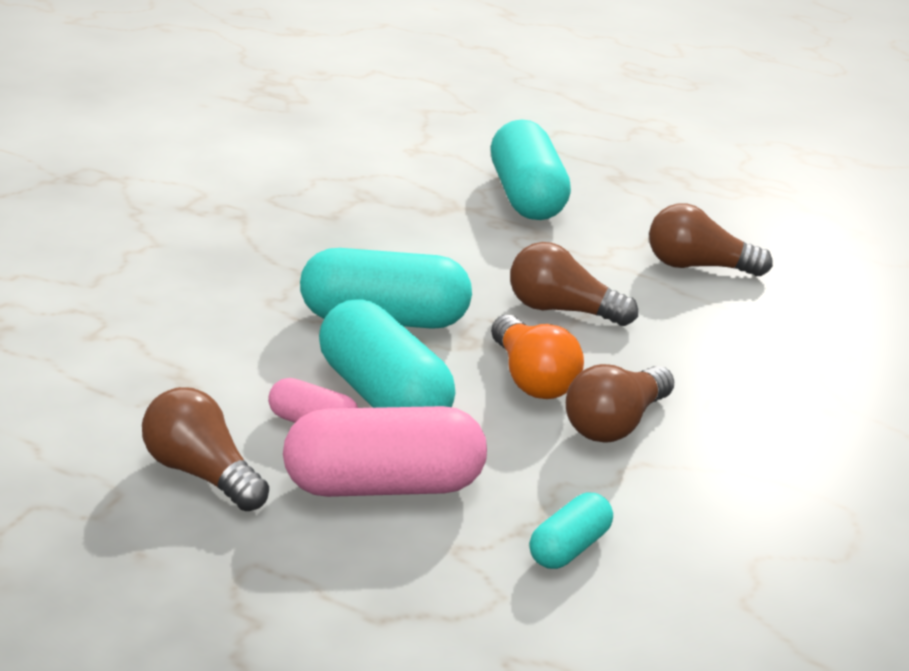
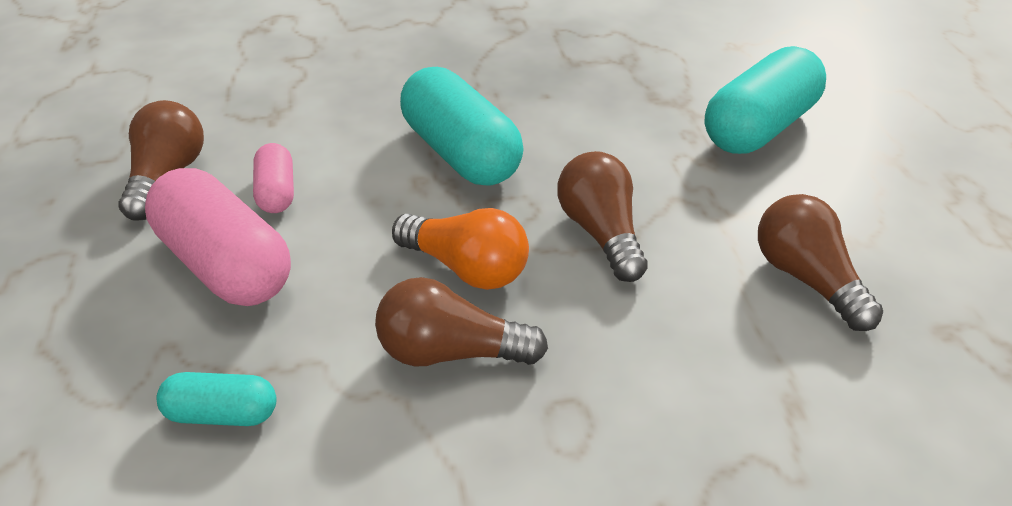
camera: 55 degrees right, 10 degrees up
(384, 396) = (350, 206): turquoise capsule -> none
(532, 379) = (466, 268): orange light bulb -> orange light bulb turned 90 degrees counterclockwise

